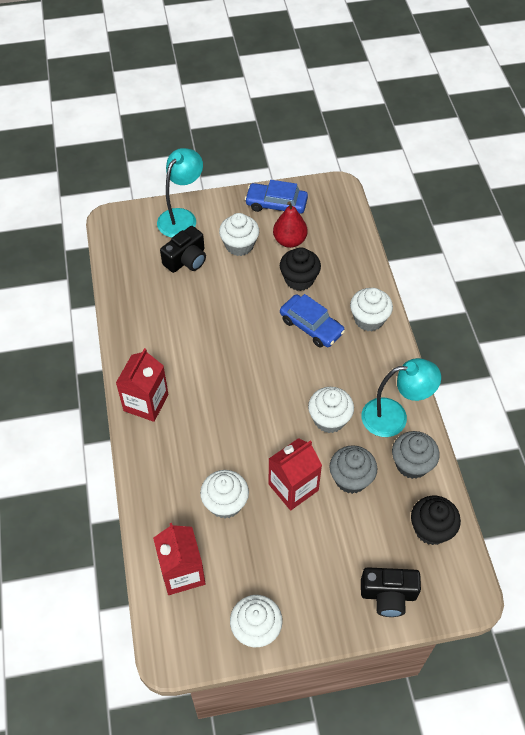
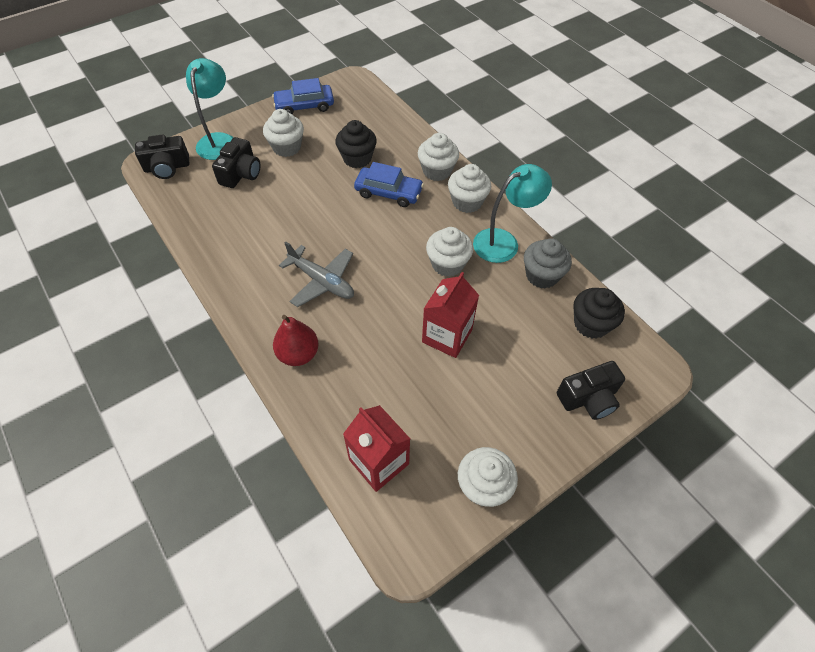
camera: 25 degrees left, 0 degrees up
(125, 231) = (167, 167): none -> black camera
(146, 402) = (260, 312): red carton -> none
(210, 393) = (322, 281): none -> grey plane
(225, 503) = (389, 376): white cupcake -> white cupcake (467, 202)
(289, 241) = (332, 130): red pear -> red pear (298, 354)
(351, 478) = (496, 308): grey cupcake -> none

